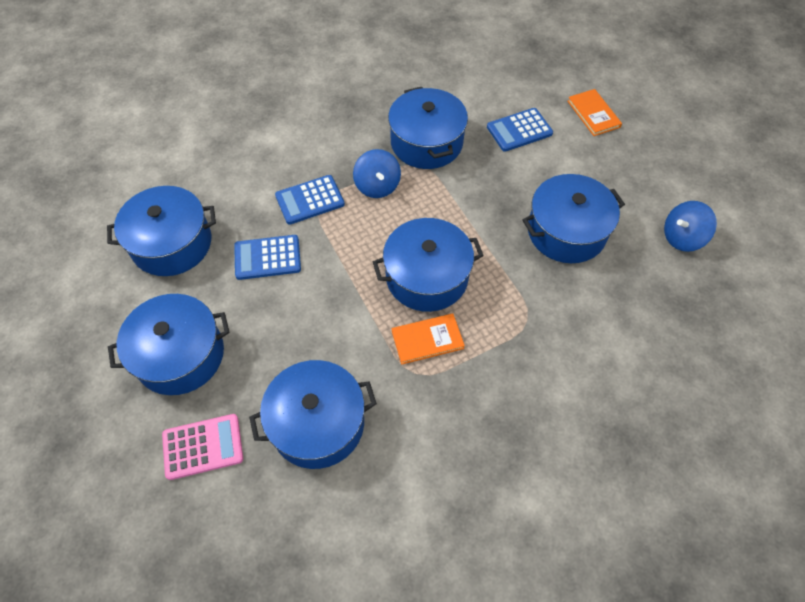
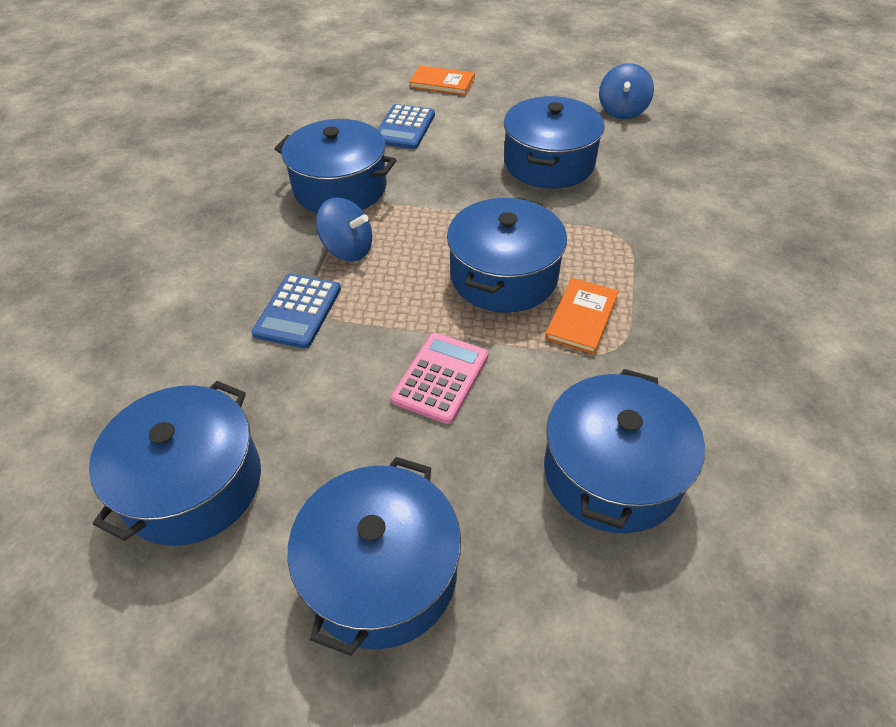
camera: 50 degrees left, 10 degrees down
(203, 447) = (551, 624): pink calculator -> pink calculator (441, 378)
(267, 257) = (332, 393): blue calculator -> none

